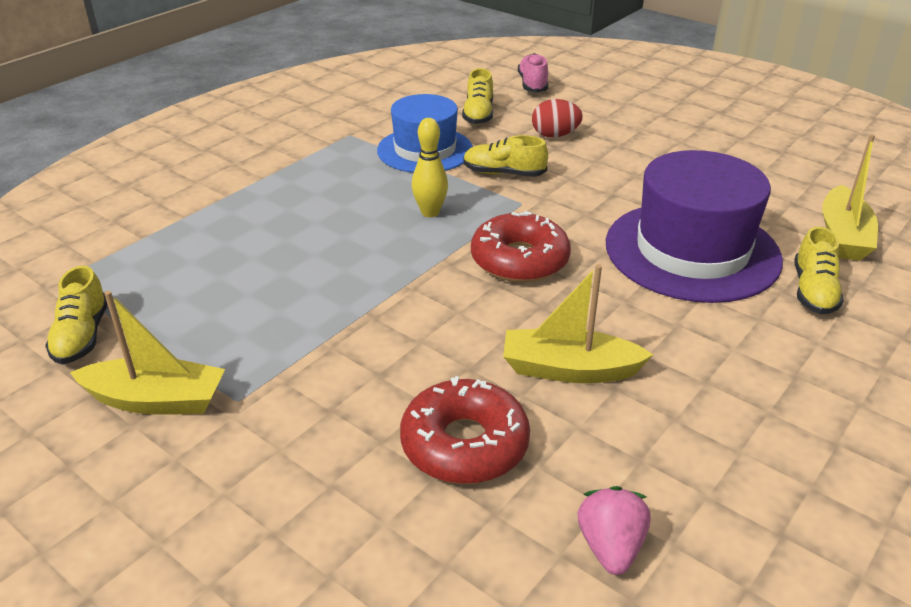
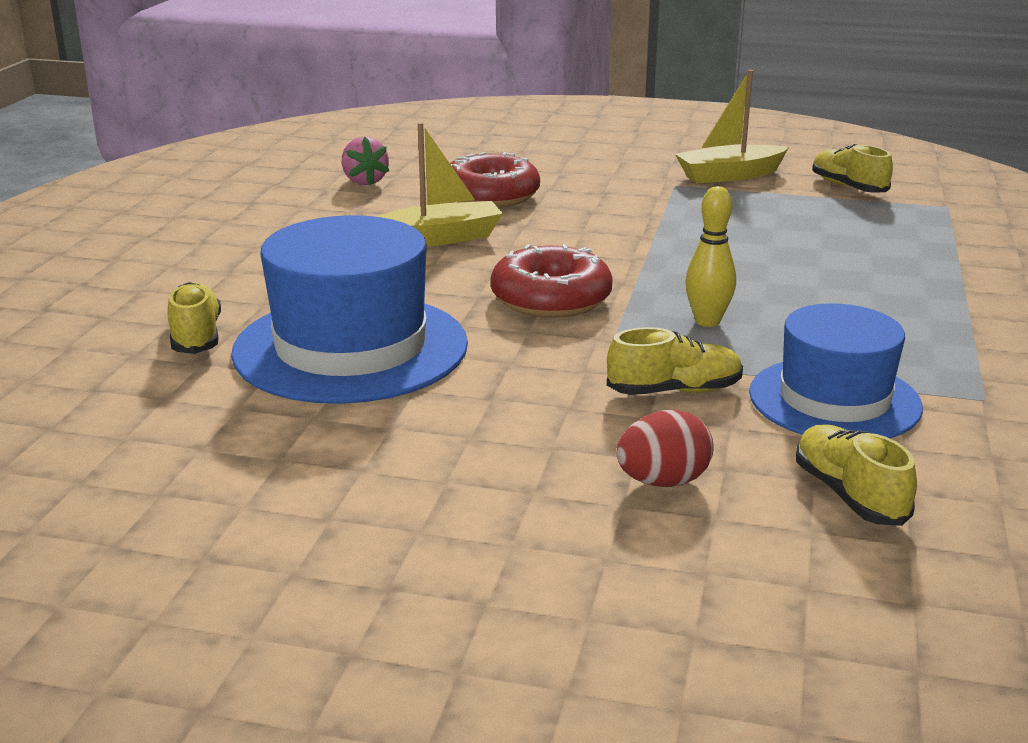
camera: 155 degrees right, 10 degrees down
(532, 84) = (848, 623): pink shoe -> none
(692, 251) = (350, 348): purple hat -> blue hat
(843, 236) = (134, 410): yellow boat -> none

